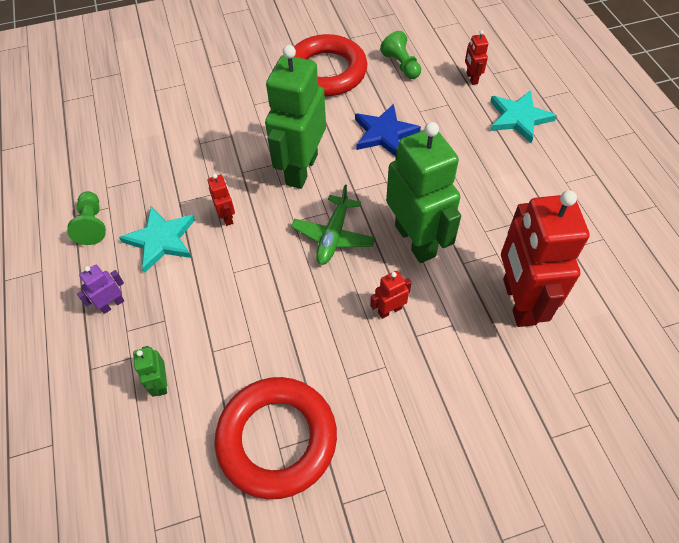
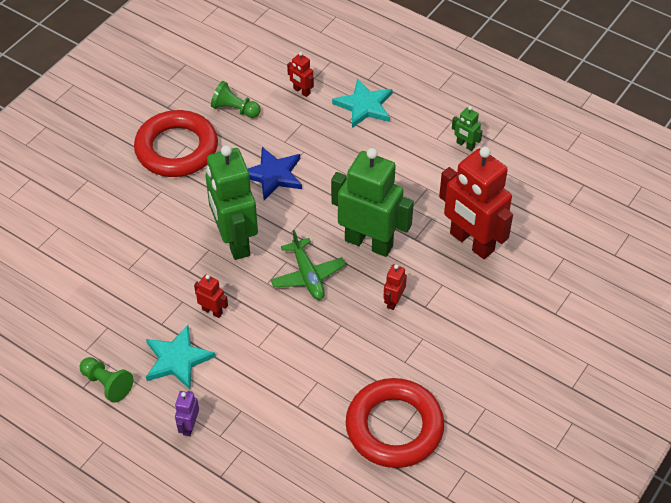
camera: 40 degrees left, 5 degrees down
(161, 383) = (282, 449): green robot -> green robot (465, 145)

